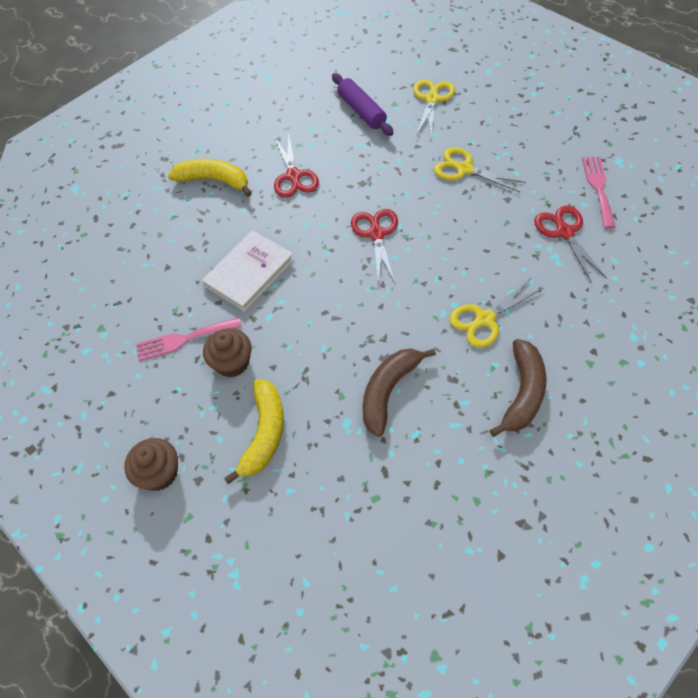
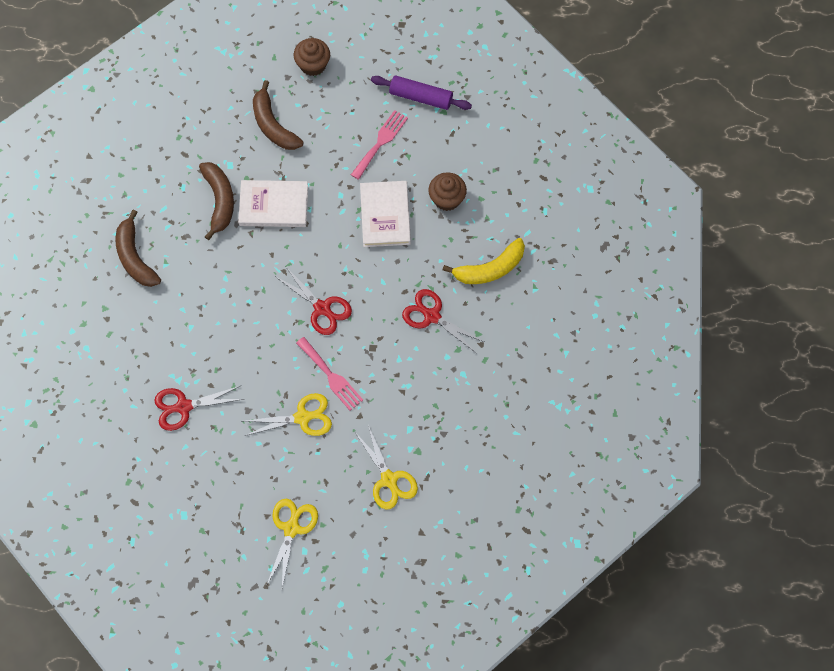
camera: 135 degrees right, 10 degrees up
(232, 362) = (334, 150): brown cupcake -> brown cupcake (447, 199)
(264, 434) = (273, 125): yellow banana -> brown banana
(339, 349) = (273, 205): none -> white book
(362, 111) = (438, 422): purple rolling pin -> purple rolling pin (421, 97)
(485, 319) = (194, 293): yellow scissors -> yellow scissors (291, 528)
(564, 232) = (184, 407): red scissors -> red scissors turned 135 degrees clockwise
(598, 188) = (183, 471): pink fork -> pink fork (331, 376)

